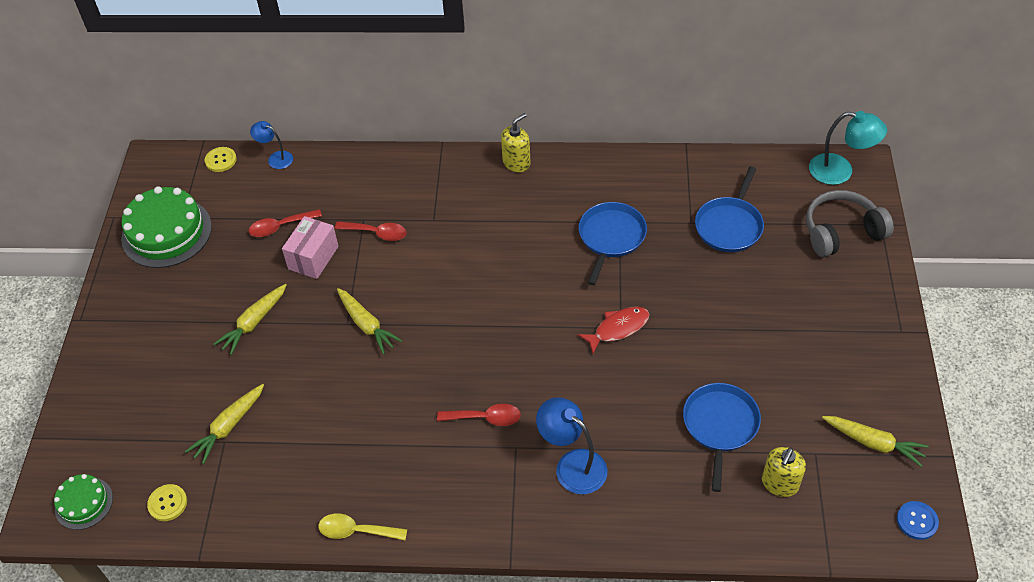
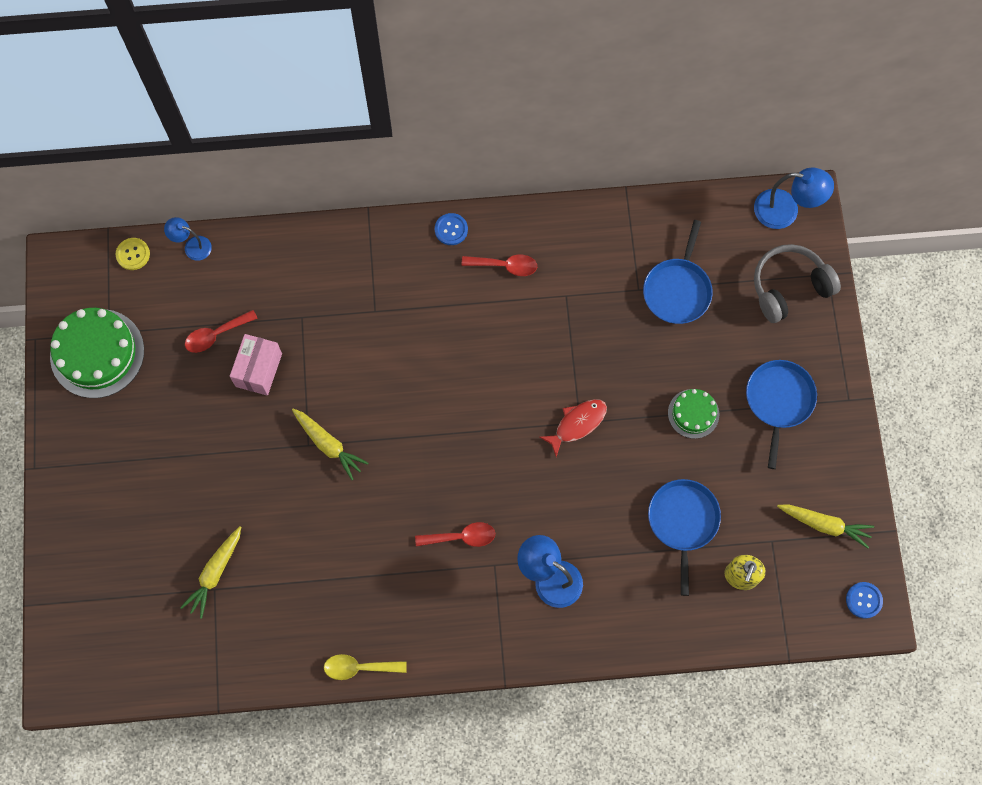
camera: 10 degrees left, 20 degrees up
(84, 503) = (95, 668): green cake -> green cake (693, 413)
(167, 503) = (175, 660): yellow button -> none
(254, 323) = (214, 454): yellow carrot -> none
(377, 233) = (319, 333): red spoon -> red spoon (505, 266)
(516, 163) = (451, 229): yellow soap dispenser -> blue button
(611, 237) = (559, 316): blue pan -> blue pan (778, 401)
(840, 171) = (785, 211): turquoise lamp -> blue lamp

